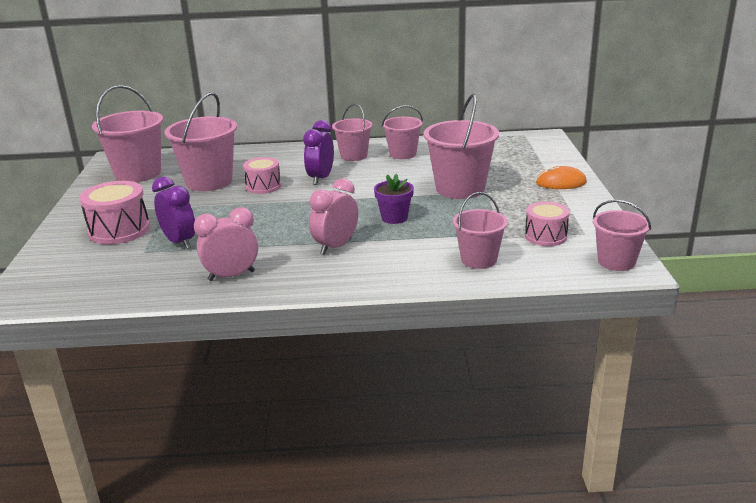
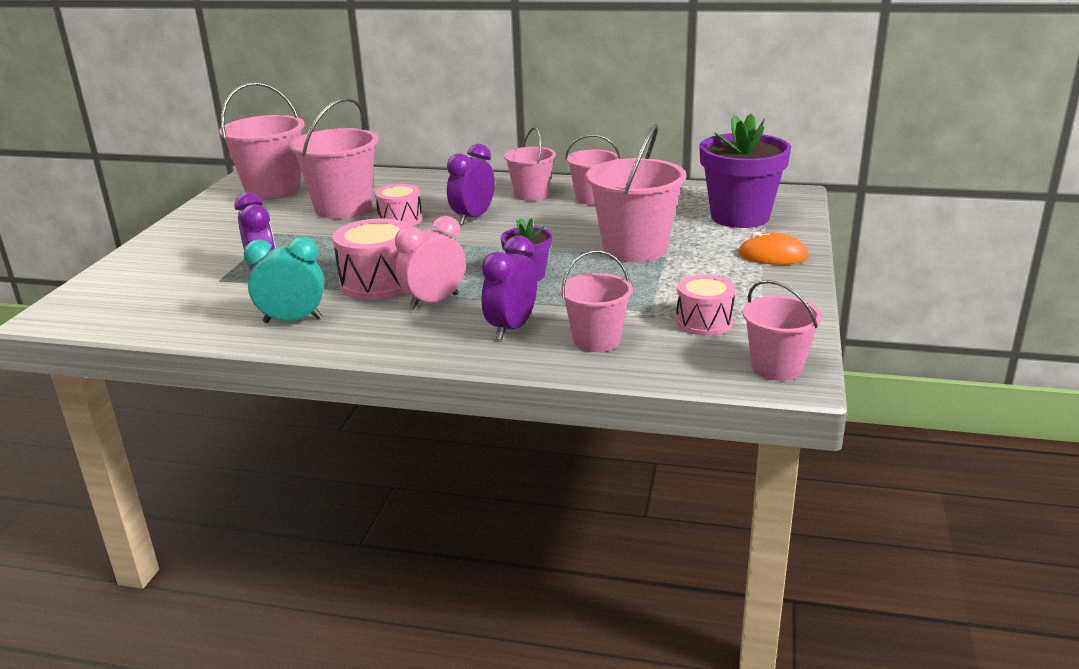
camera: 15 degrees right, 0 degrees up
(119, 230) = (209, 252): pink drum -> pink drum (378, 282)
(231, 276) = (293, 320): pink clock -> turquoise clock
(410, 259) = (511, 328): none -> purple clock
(519, 157) = (740, 217): none -> purple flower pot

